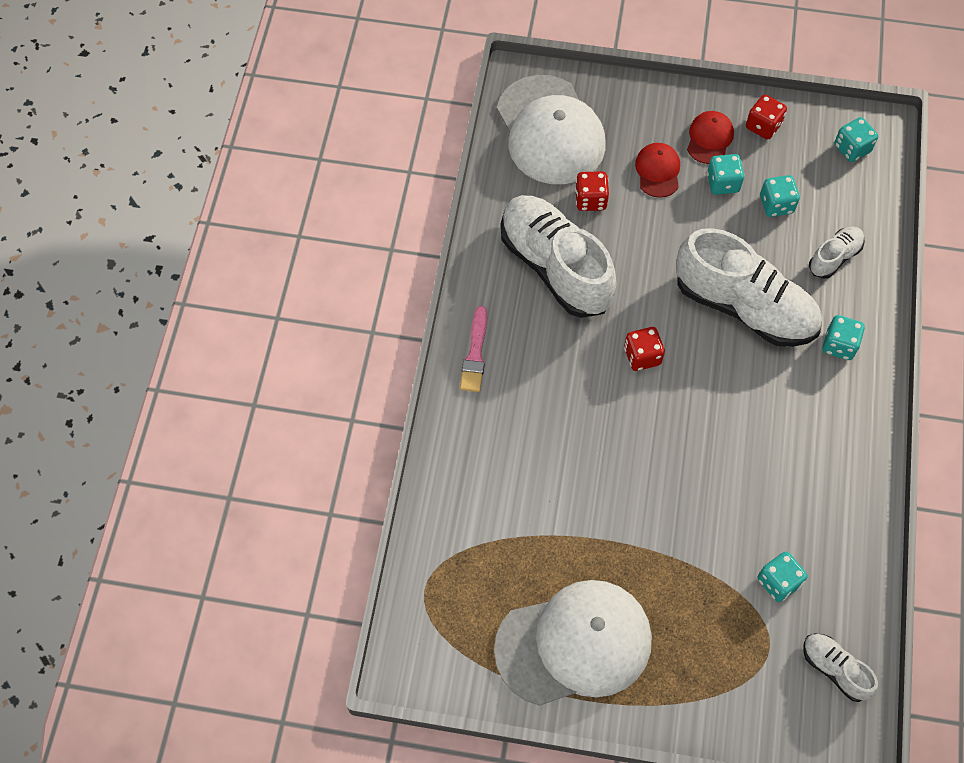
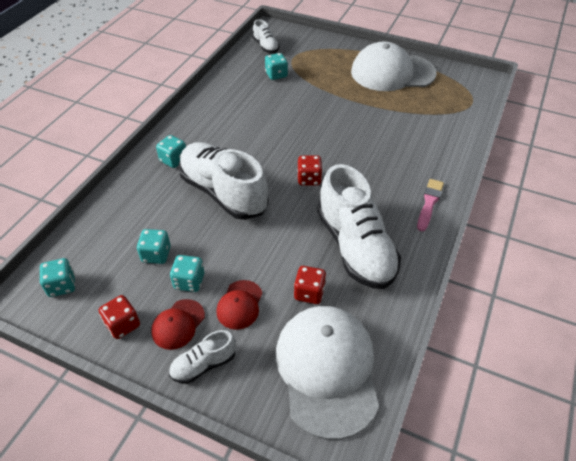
camera: 165 degrees left, 15 degrees down
(834, 257) = (138, 209): white shoe -> white shoe (204, 364)

